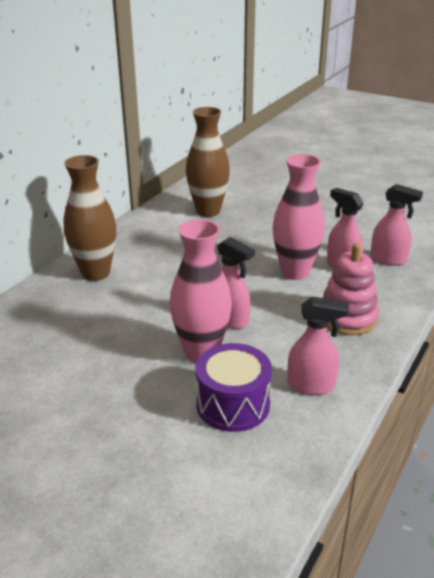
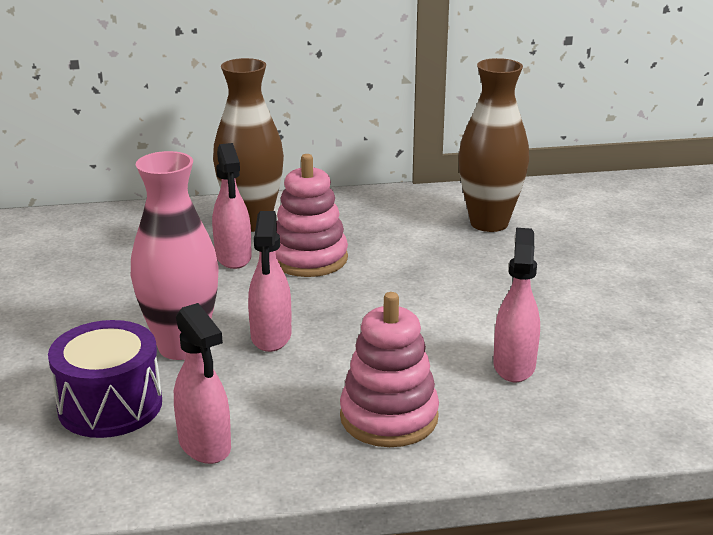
camera: 50 degrees right, 5 degrees down
(165, 273) = (309, 259): none -> pink stacking toy
(295, 272) = (441, 337): pink vase -> none
(388, 259) = (595, 396): pink spray bottle -> pink spray bottle (233, 257)

